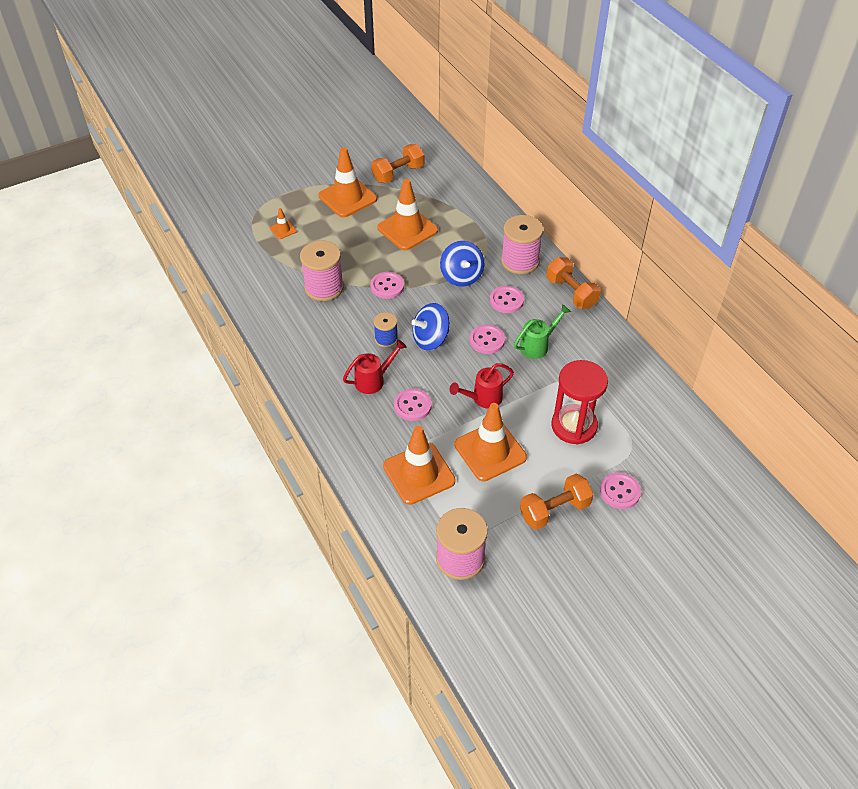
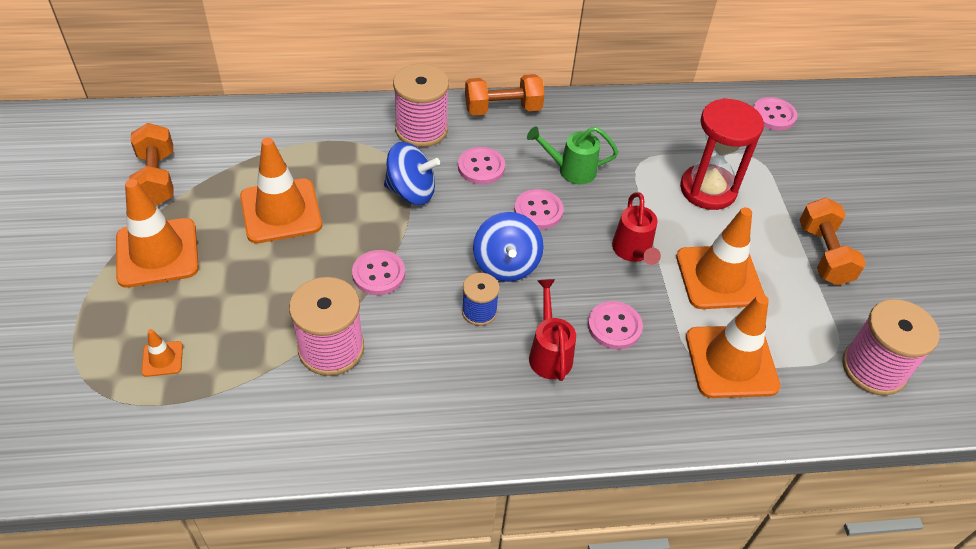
camera: 70 degrees left, 0 degrees up
(537, 345) = (571, 170): green watering can -> green watering can turned 75 degrees counterclockwise
(620, 491) = (812, 191): pink button -> pink button (773, 115)

